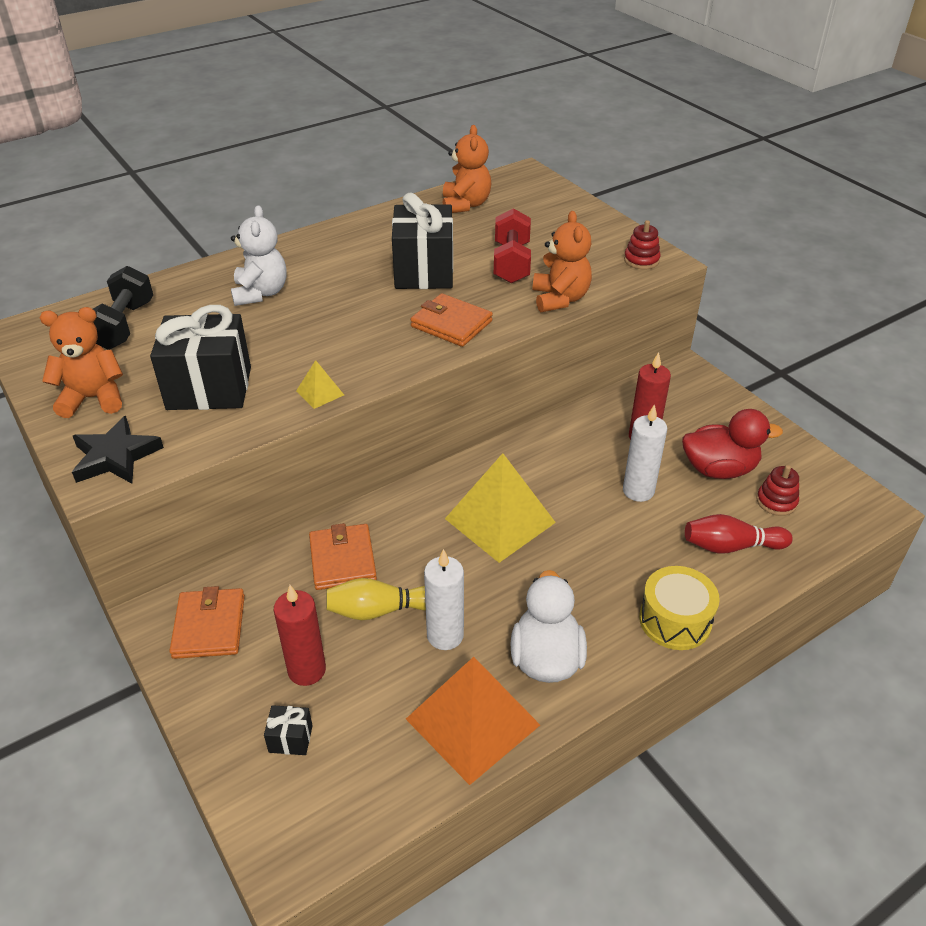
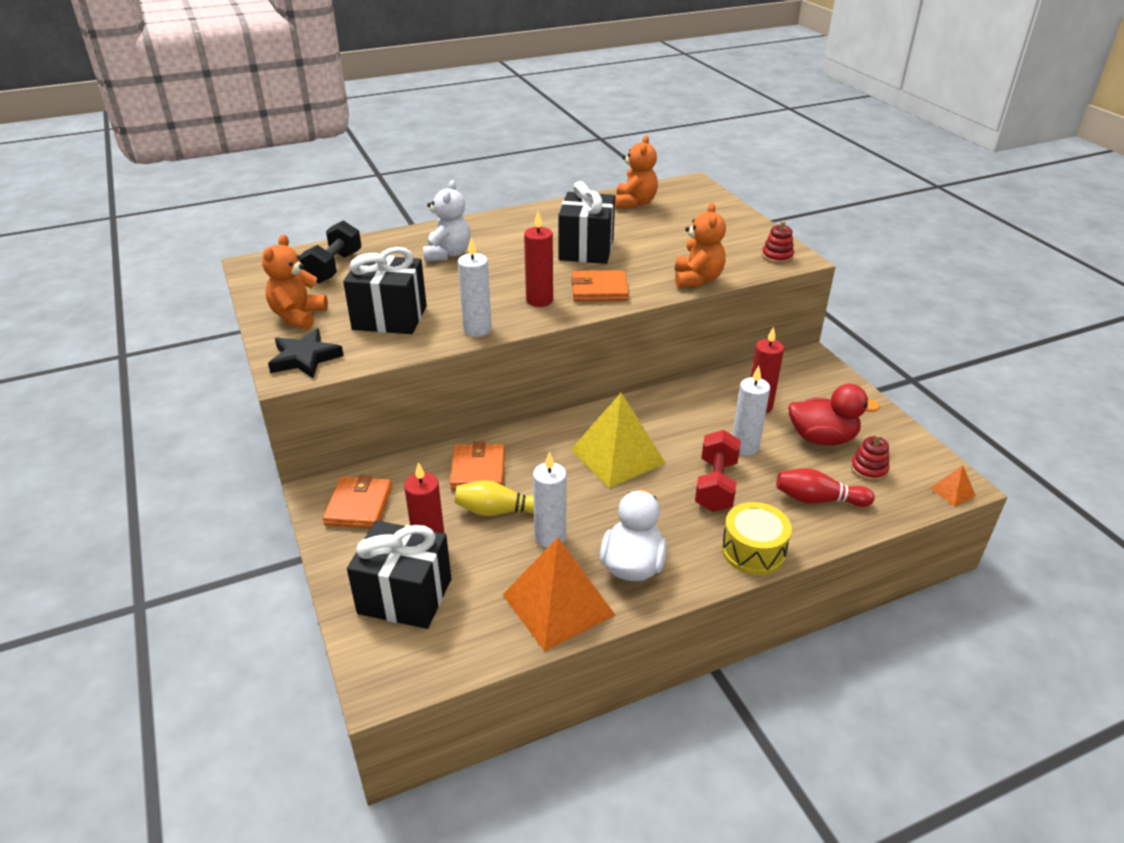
camera: 10 degrees right, 5 degrees down
(93, 398) = (298, 316): orange teddy bear -> orange teddy bear turned 75 degrees counterclockwise
(290, 739) = (405, 596): black gift -> black gift, size x2.37
(320, 393) = (477, 329): yellow pyramid -> white candle
(385, 345) = (539, 300): none -> red candle
(451, 324) = (599, 290): orange wallet -> orange wallet turned 45 degrees counterclockwise
(511, 263) = (662, 249): red dumbbell -> red dumbbell (715, 485)
(868, 517) = (952, 491): none -> orange pyramid

